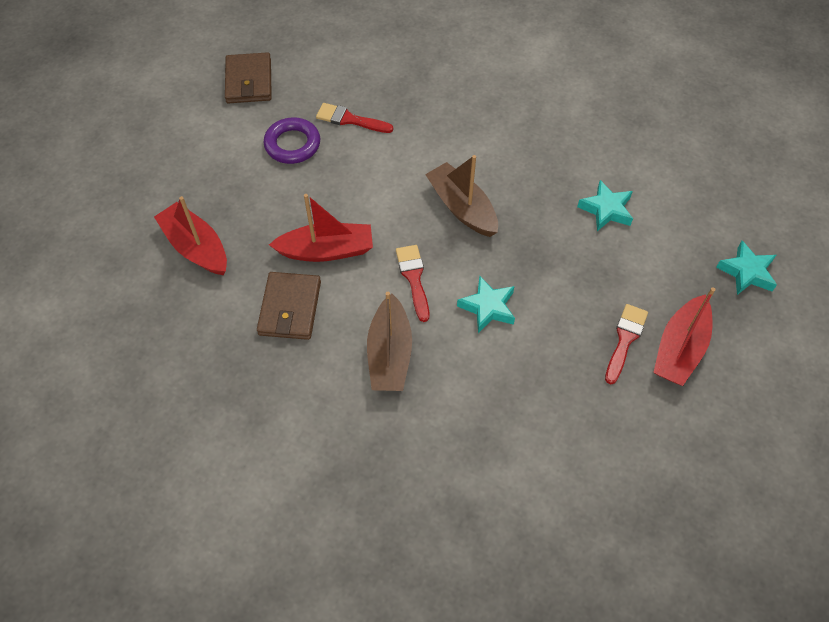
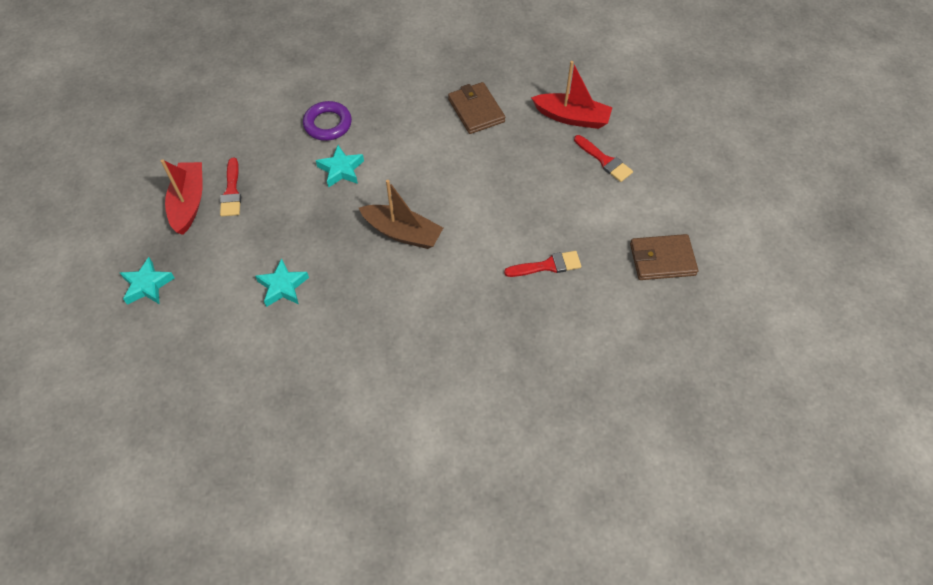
camera: 150 degrees right, 0 degrees up
(249, 81) = (662, 259): brown wallet -> brown wallet turned 60 degrees counterclockwise
(292, 144) = (574, 221): purple ring -> purple ring (328, 124)
(326, 250) = (481, 155): red boat -> none
(389, 354) = (391, 114): brown boat -> none
(414, 278) = (406, 165): red brush -> red brush (604, 160)

